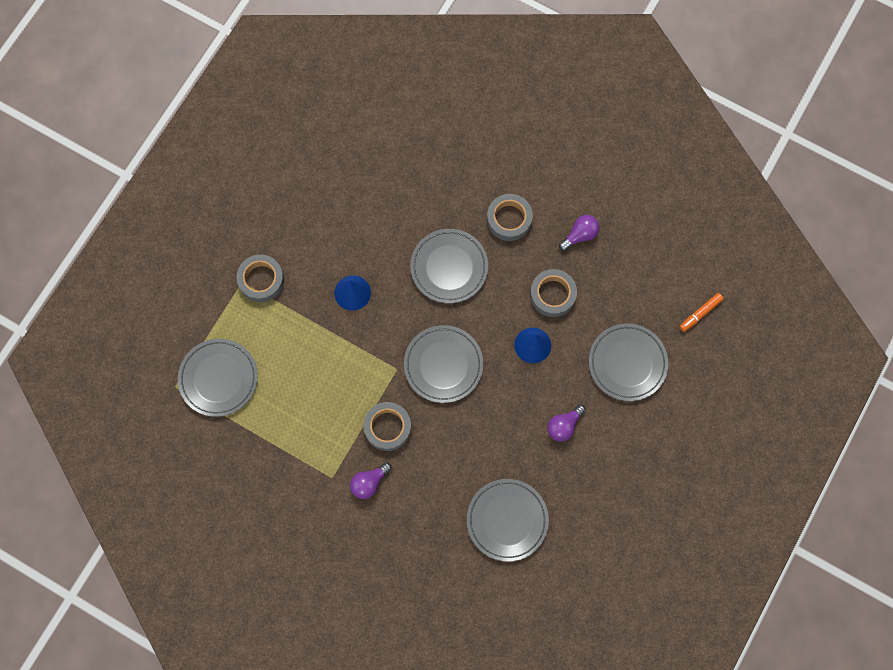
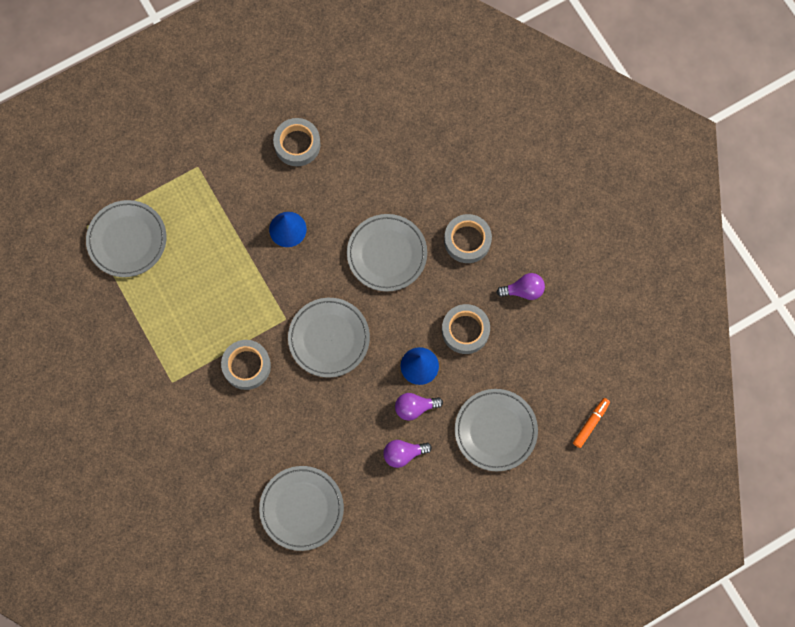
camera: 30 degrees right, 0 degrees up
(261, 280) = (215, 174): grey tape -> grey tape (297, 144)
(369, 482) = (201, 405): purple light bulb -> purple light bulb (415, 407)
(700, 313) = (591, 423): orange marker -> orange marker turned 135 degrees clockwise

